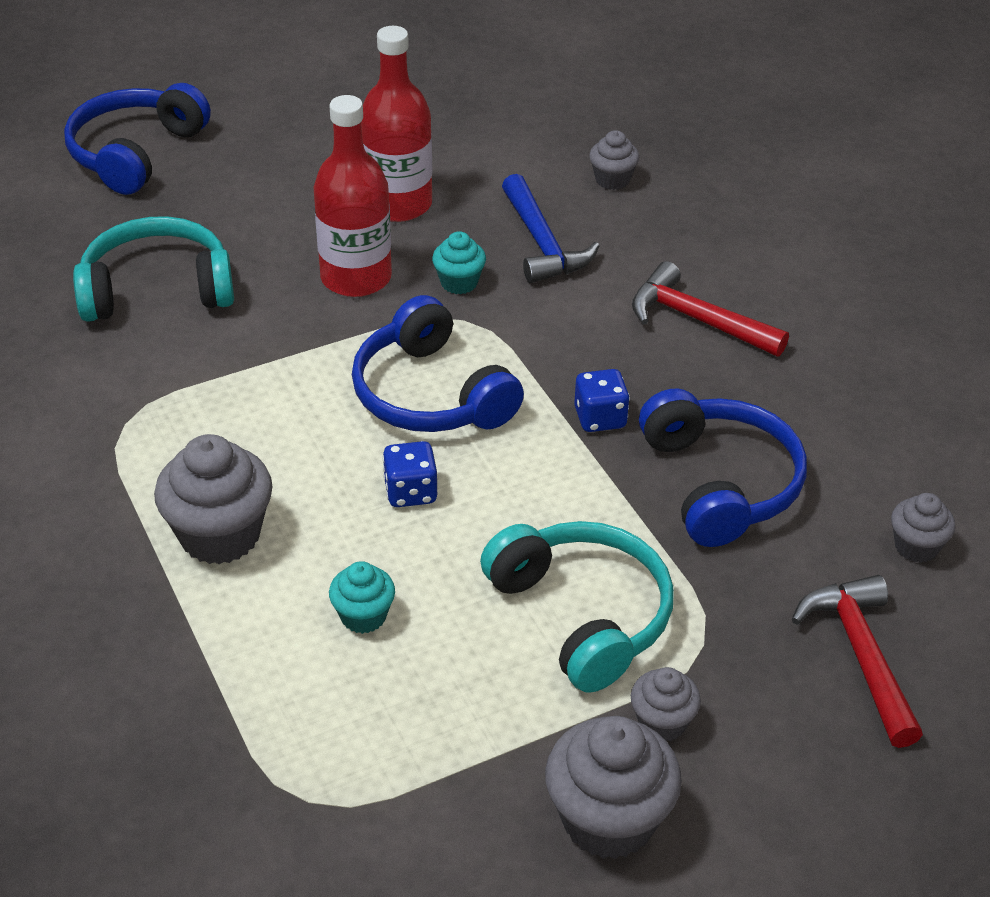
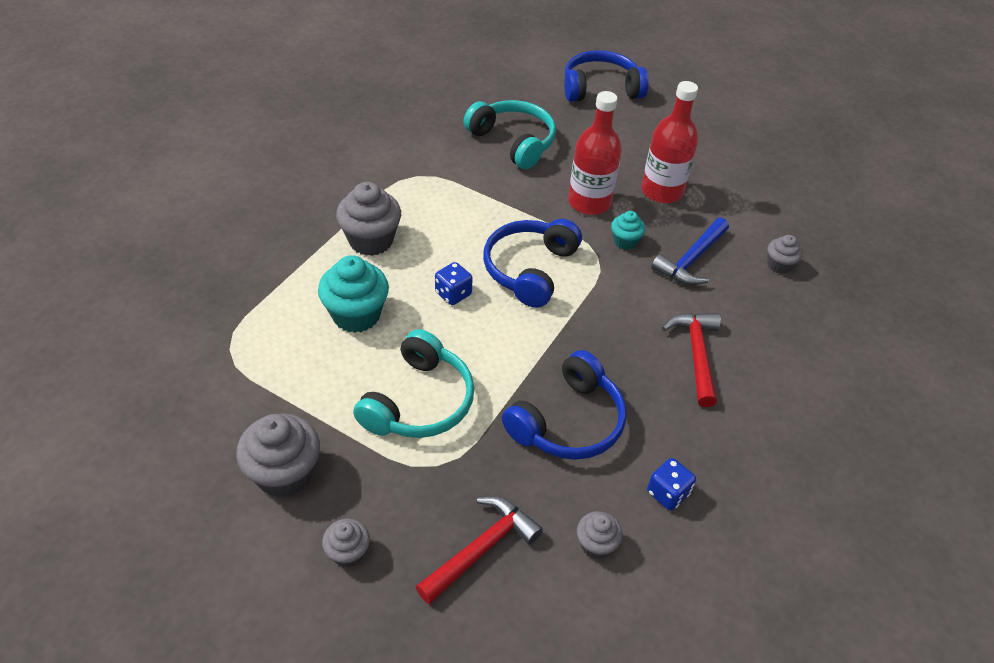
camera: 55 degrees right, 5 degrees up
(363, 616) = (356, 315): turquoise cupcake -> turquoise cupcake, size x1.82
(600, 418) = (573, 345): blue dice -> blue dice (667, 493)
(662, 722) = (366, 470): grey cupcake -> grey cupcake (348, 552)

